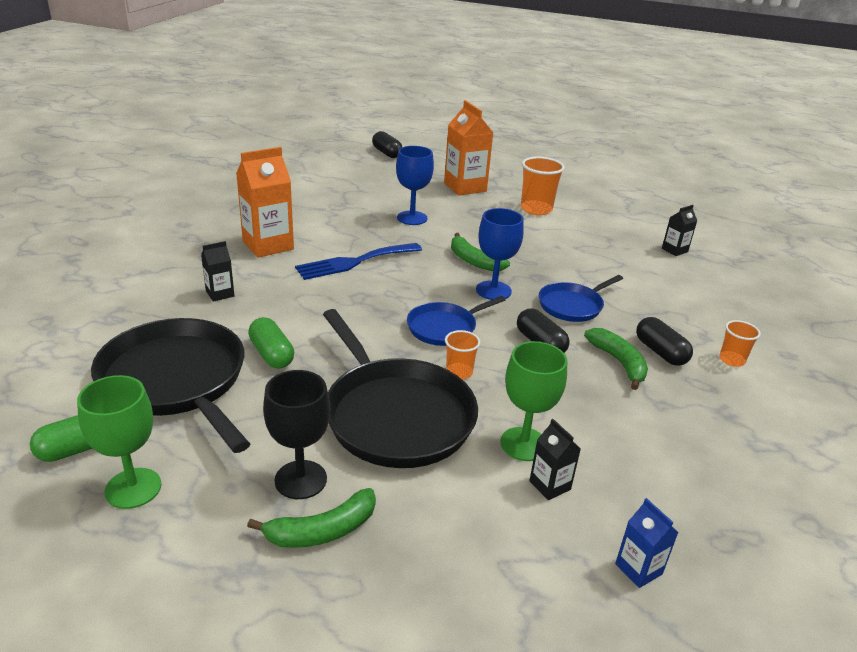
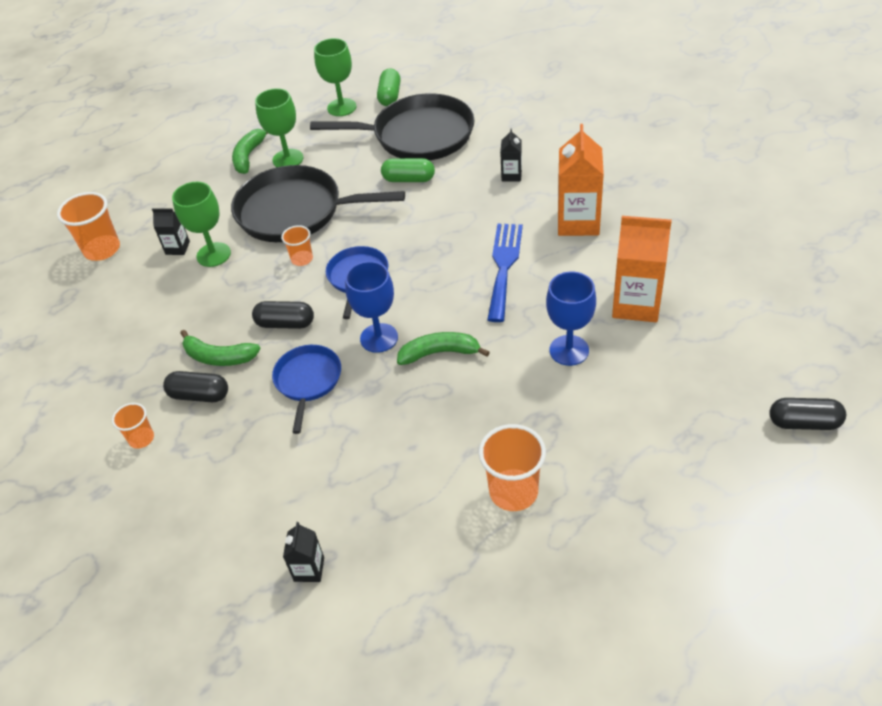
camera: 135 degrees right, 15 degrees up
(300, 479) = (288, 159): black goblet -> green goblet
(465, 187) = (628, 451): orange carton -> orange carton (636, 304)
(638, 569) = (102, 249): blue carton -> orange cup

